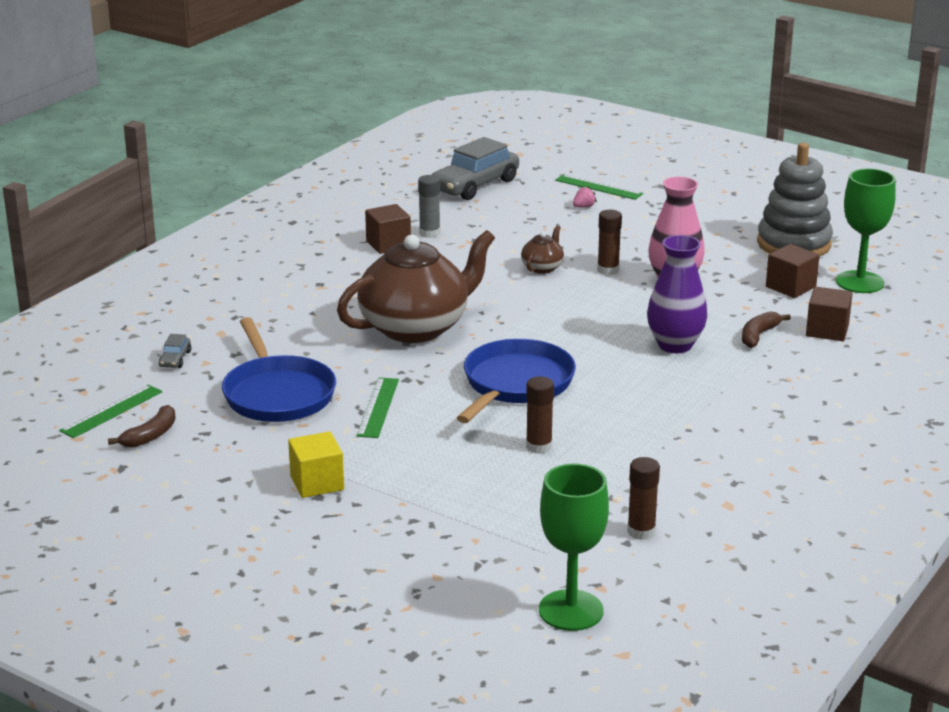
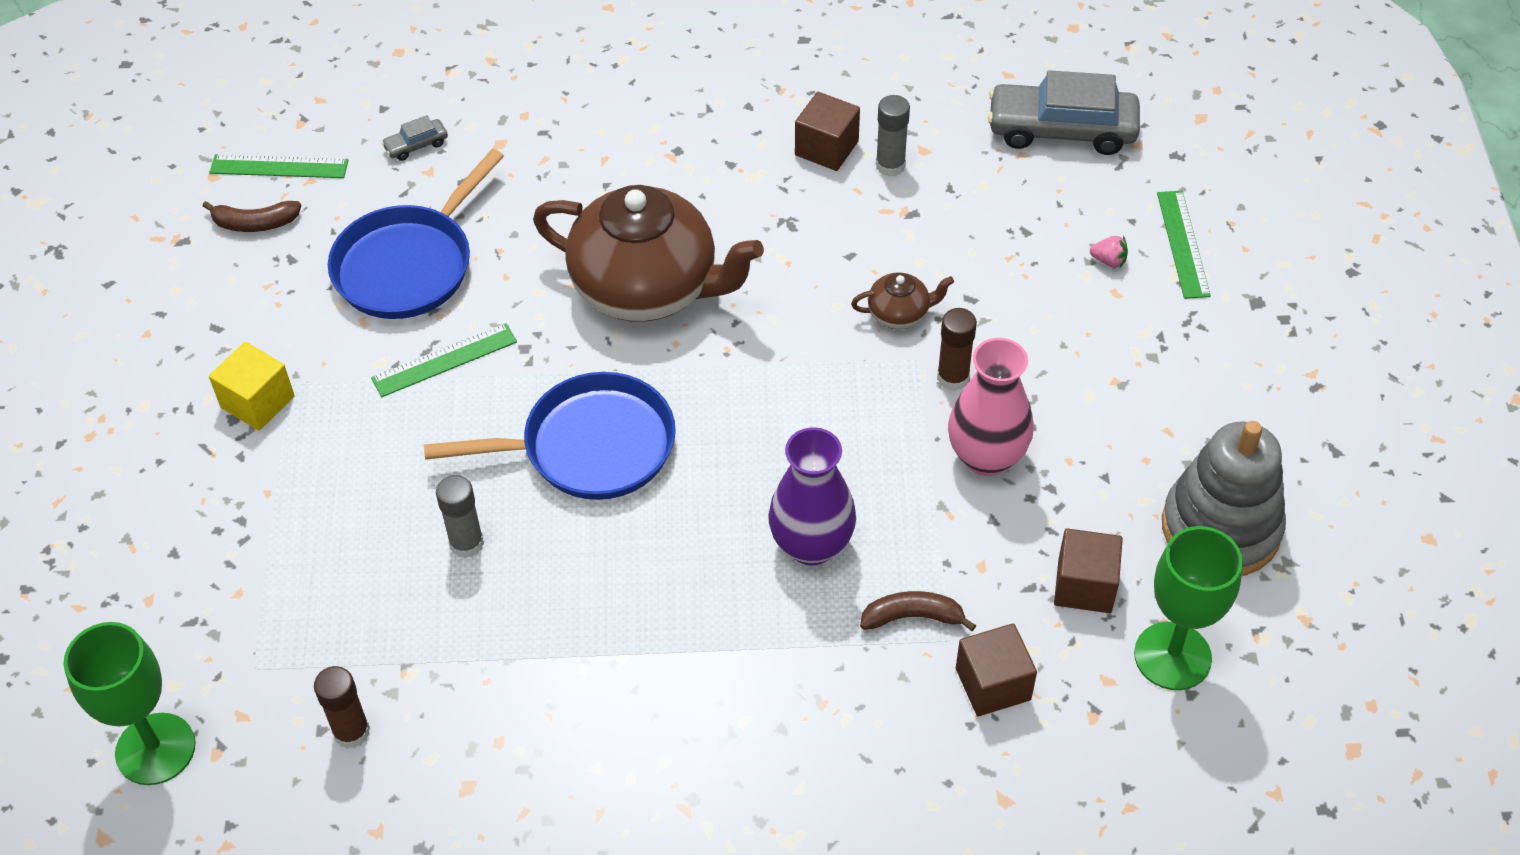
camera: 55 degrees right, 25 degrees up
(539, 446) = (466, 543): brown glue stick -> grey glue stick

